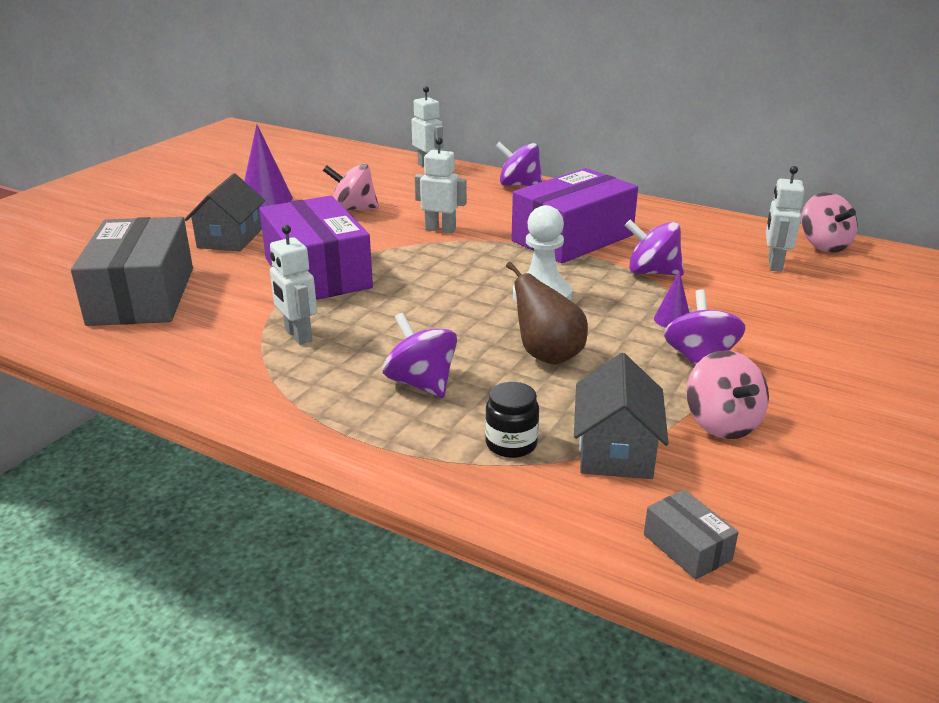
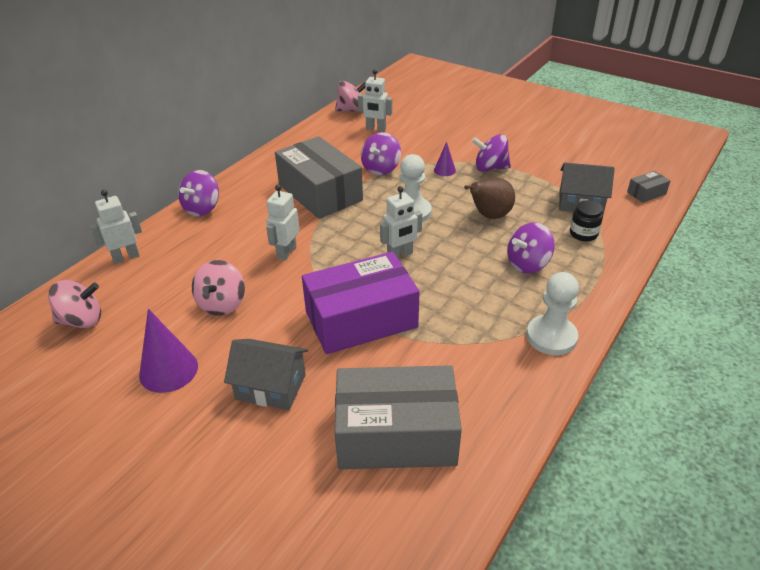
camera: 85 degrees left, 10 degrees up
(257, 393) = (551, 337): none -> white pawn
(298, 335) = (469, 323): white robot -> white robot (400, 255)
(572, 238) = (320, 192): purple box -> grey box
(721, 423) = (550, 171): pink spinning top -> pink spinning top (81, 320)

